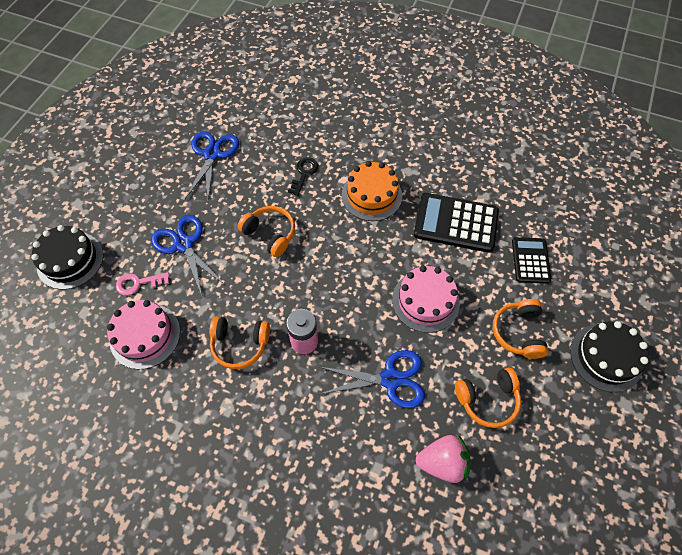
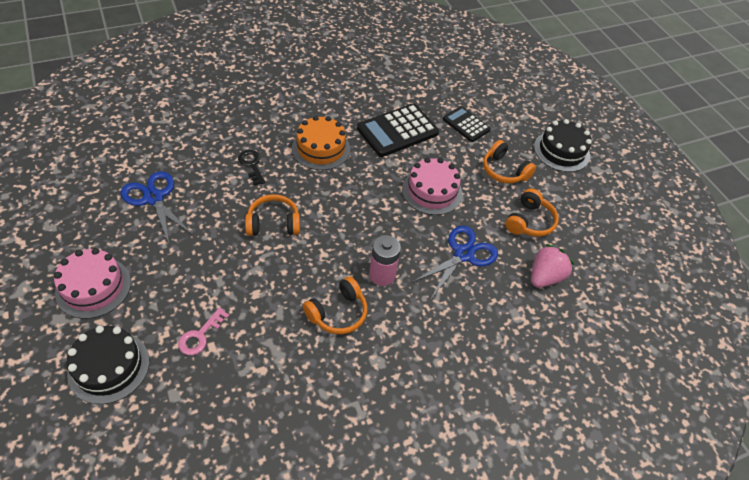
camera: 50 degrees left, 10 degrees down
(145, 335) = (253, 367): pink cake -> pink cake (93, 287)
(184, 244) = (207, 279): blue scissors -> none

